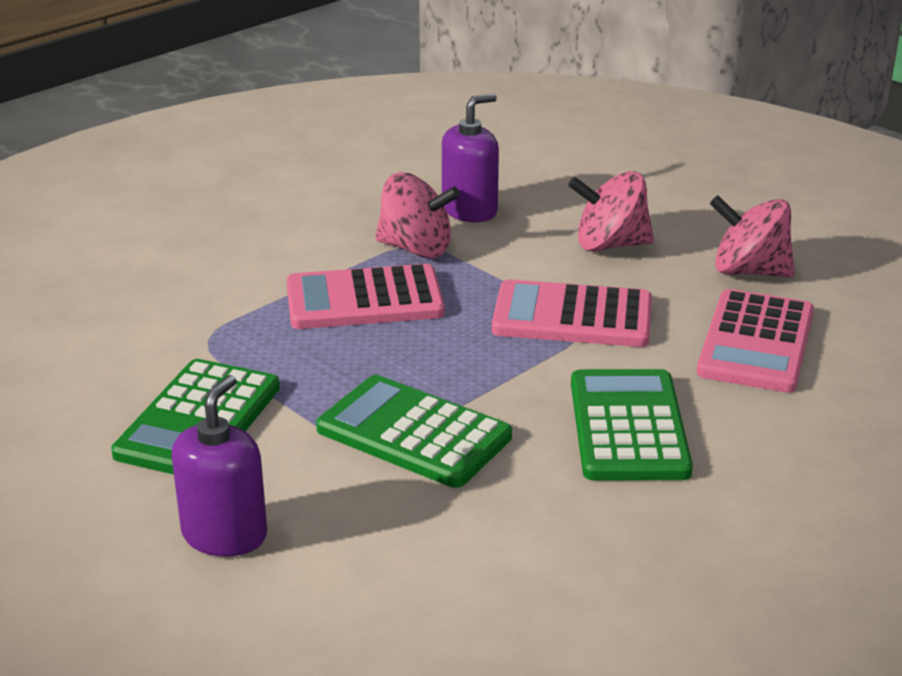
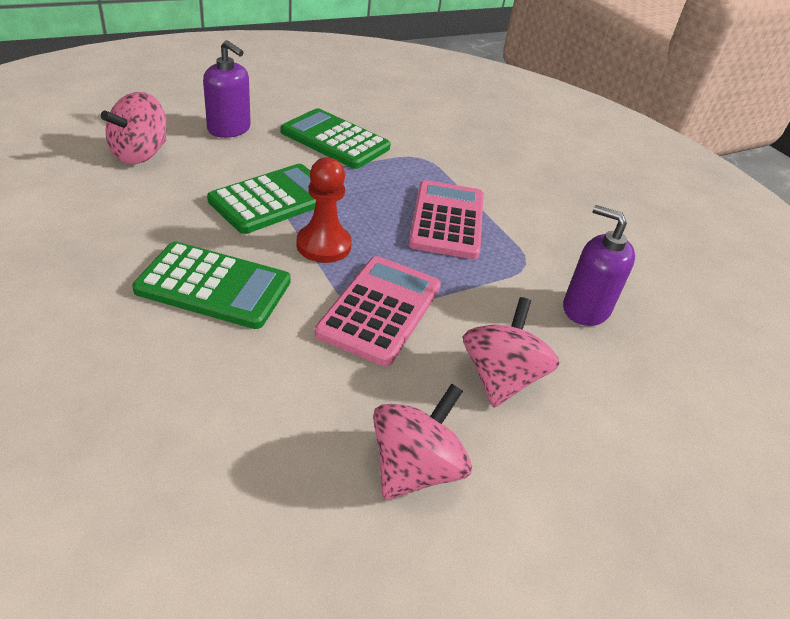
camera: 100 degrees right, 10 degrees up
(416, 249) = (519, 262): pink spinning top -> pink spinning top (140, 154)
(469, 210) = (585, 309): purple soap dispenser -> purple soap dispenser turned 150 degrees clockwise
(487, 372) = (323, 245): none -> red pawn
(756, 343) = (279, 410): pink calculator -> none

